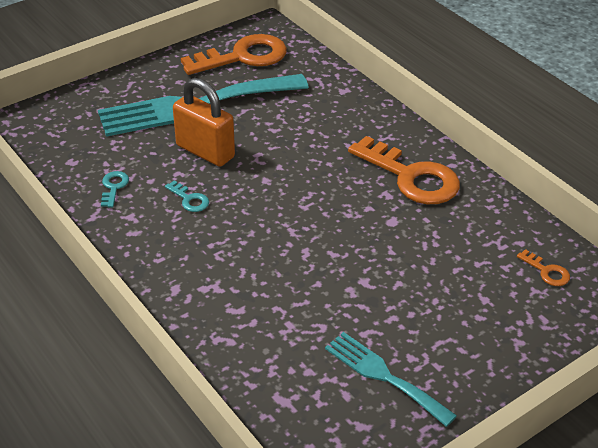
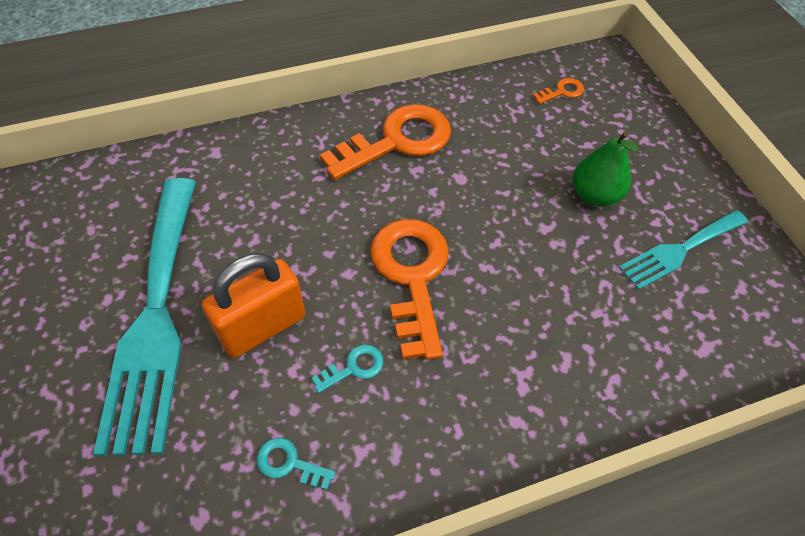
camera: 75 degrees left, 15 degrees up
(243, 57) = (78, 234): orange key -> orange key (412, 276)
(420, 309) = (594, 195): none -> green pear

